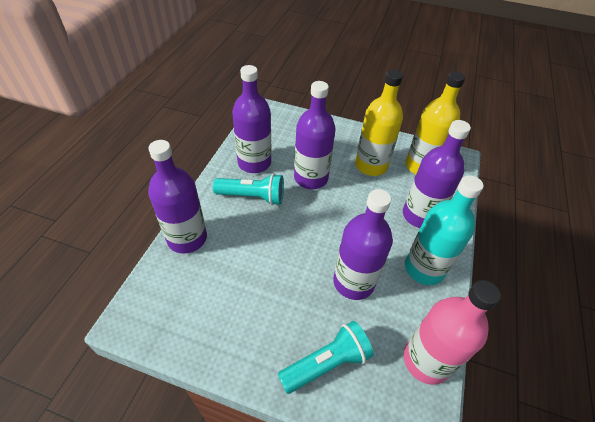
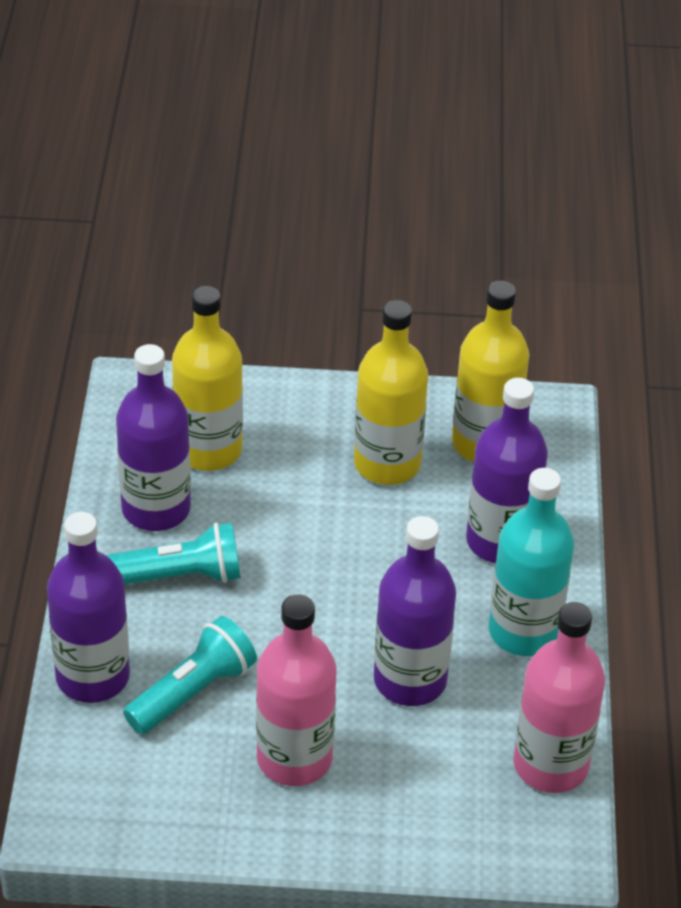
camera: 15 degrees left, 5 degrees down
(274, 314) = (294, 758): none -> pink bottle
(289, 142) = (208, 450): none -> yellow bottle
(311, 178) = (278, 515): purple bottle -> none
(326, 363) = (399, 804): turquoise flashlight -> turquoise flashlight (192, 692)

